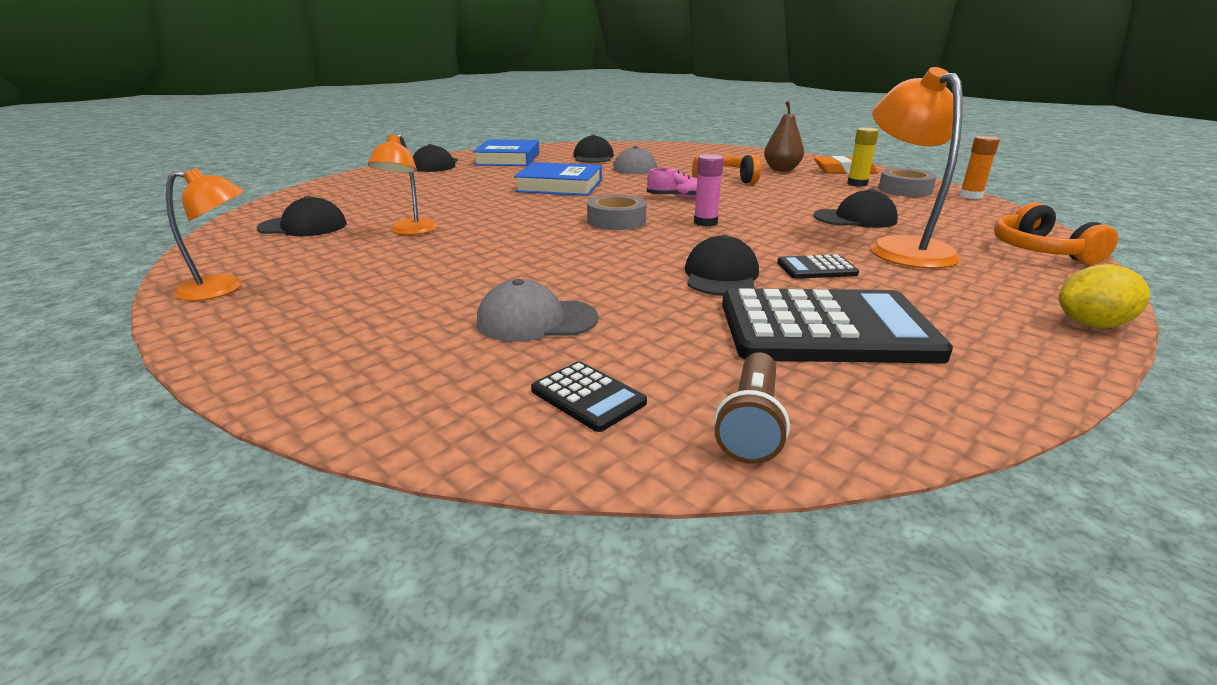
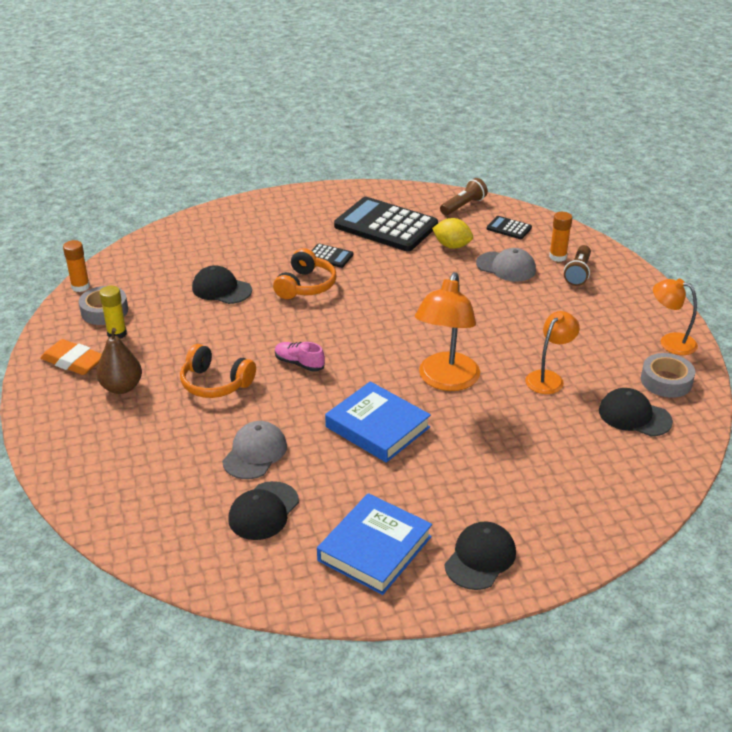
camera: 150 degrees left, 10 degrees up
(388, 344) = (578, 273): none -> brown flashlight
(441, 364) = (557, 257): none -> orange glue stick
(588, 397) = (509, 228): black calculator -> black calculator turned 45 degrees counterclockwise
(616, 221) = (387, 342): grey tape -> grey tape (666, 381)
(705, 223) = (328, 318): pink glue stick -> none
(721, 275) = (387, 267): black cap -> none
(901, 248) = (254, 255): orange lamp -> orange lamp (446, 381)
(1041, 251) = (188, 230): orange headphones -> orange headphones (305, 286)
(1091, 324) = (278, 196): yellow lemon -> yellow lemon (452, 246)

